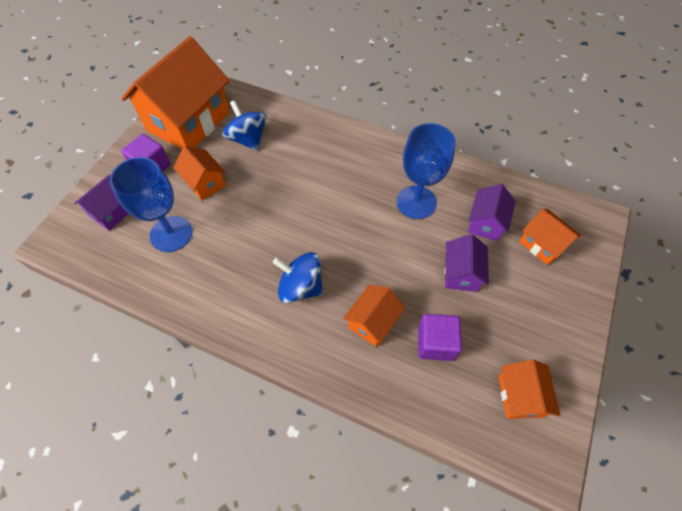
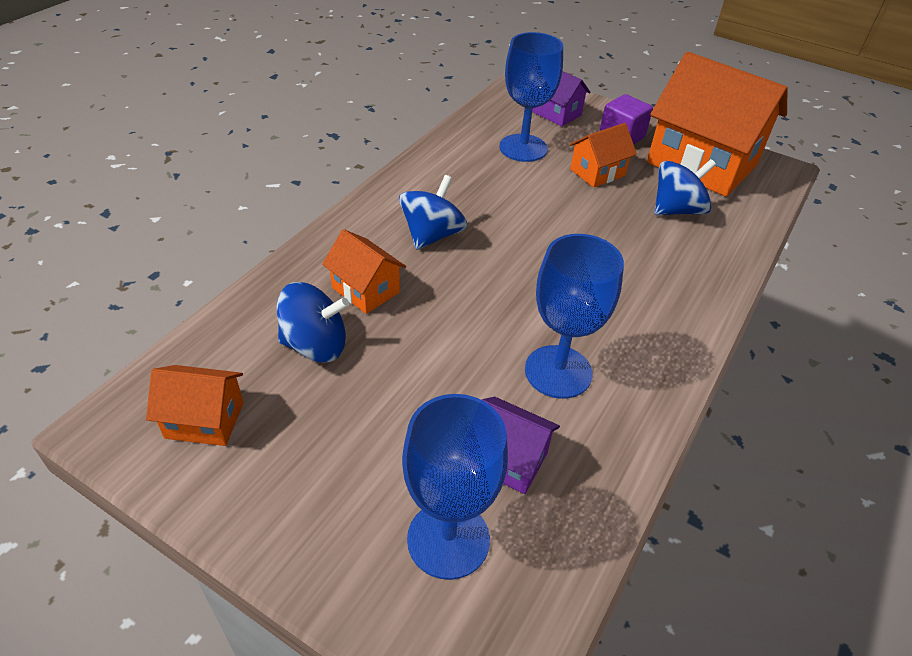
camera: 95 degrees right, 15 degrees down
(435, 343) = (315, 345): purple cube -> blue spinning top
(461, 273) = (415, 399): purple house -> none
(542, 244) = (448, 539): orange house -> blue goblet

